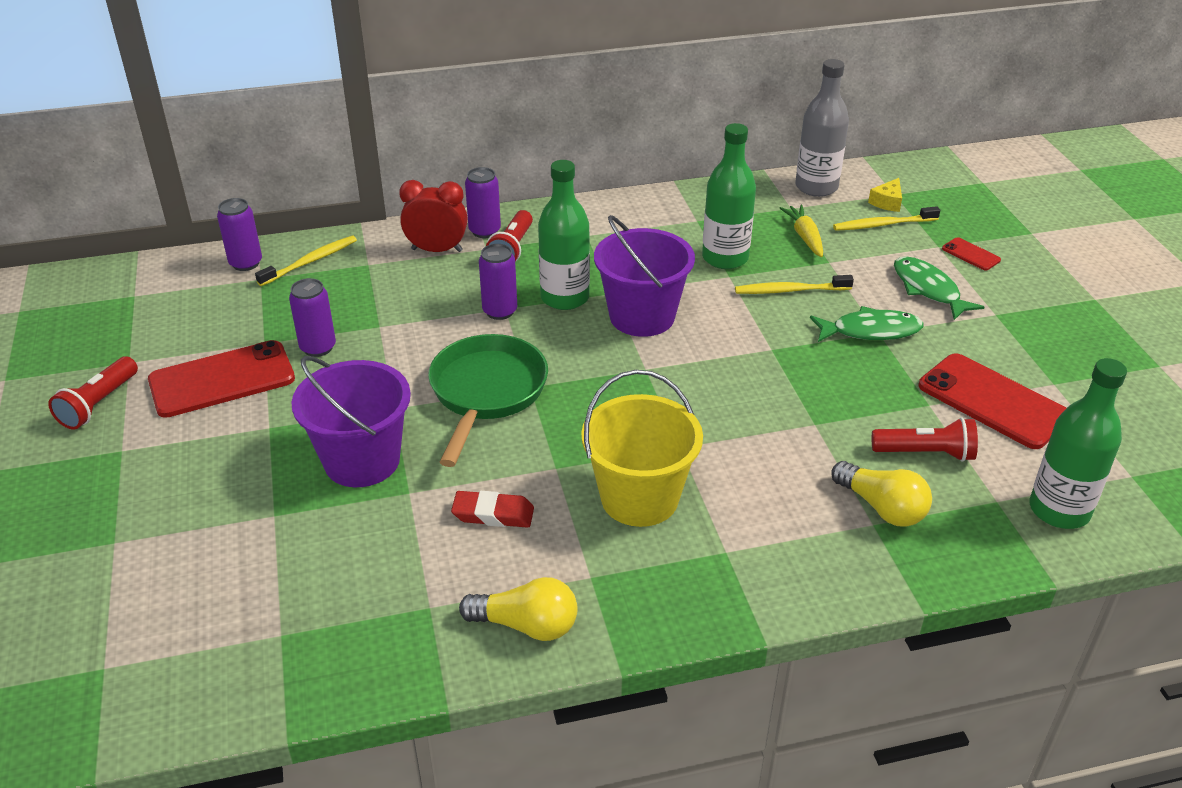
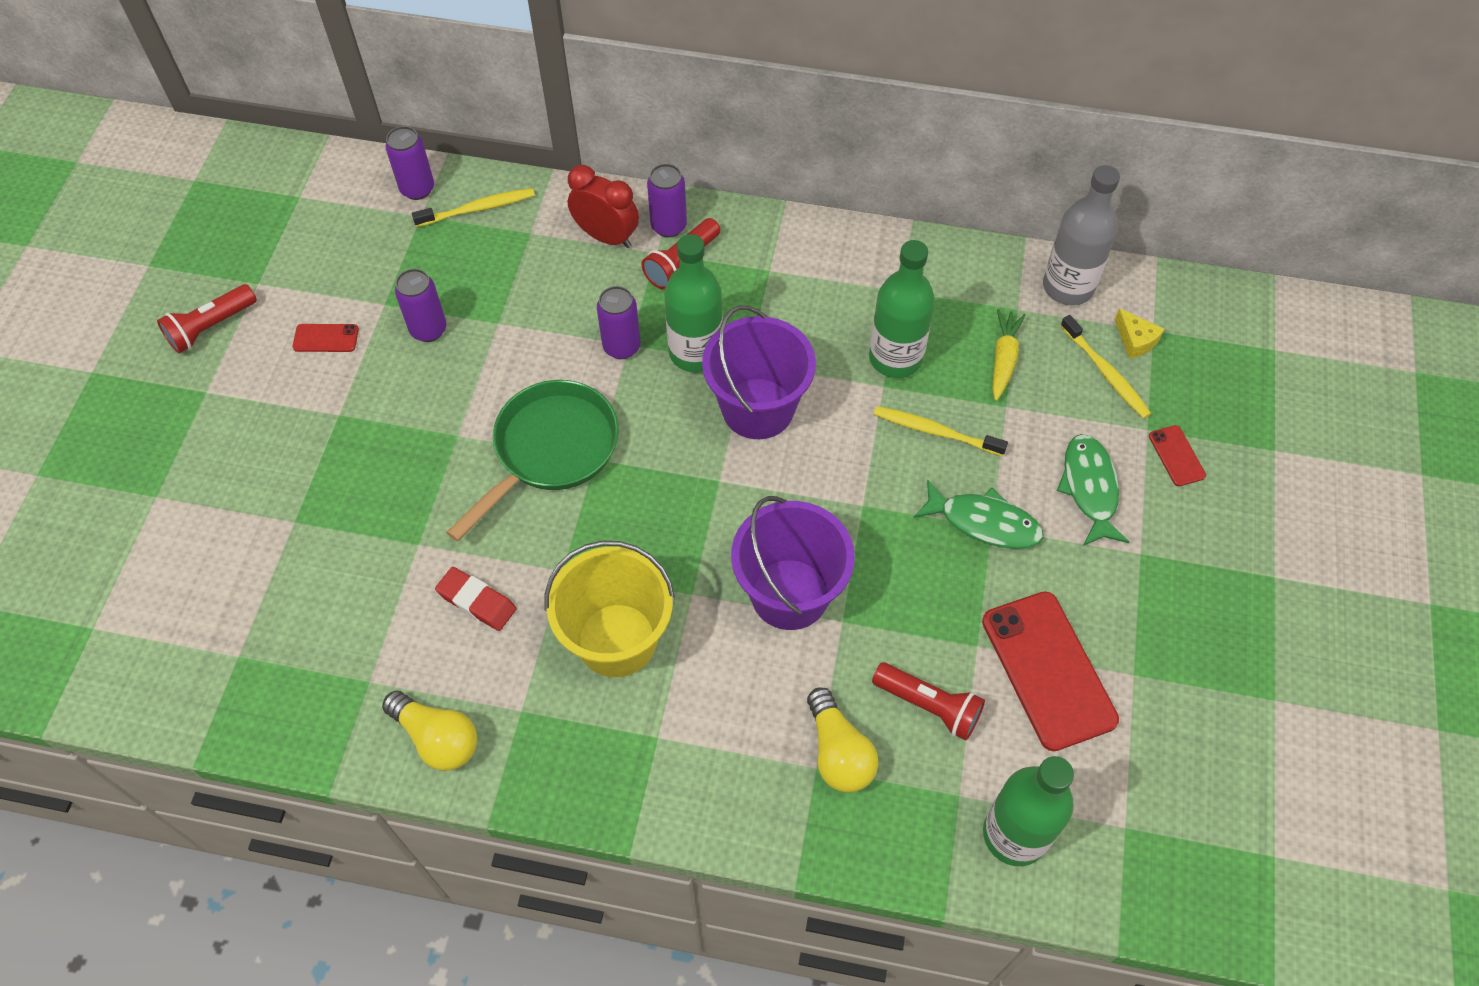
camera: 25 degrees right, 20 degrees up
(222, 380) = (326, 338): red phone -> red phone, size x0.46
(362, 460) = (397, 489): purple bucket -> purple bucket (789, 594)
(883, 224) = (1105, 373): yellow toothbrush -> yellow toothbrush turned 135 degrees counterclockwise
(887, 202) = (1135, 340): yellow cheese -> yellow cheese turned 90 degrees counterclockwise

